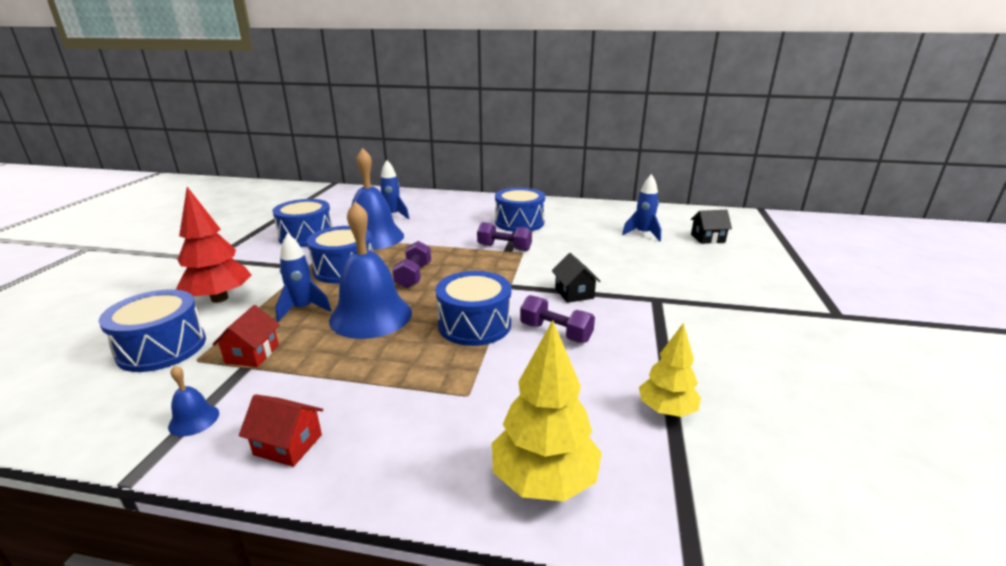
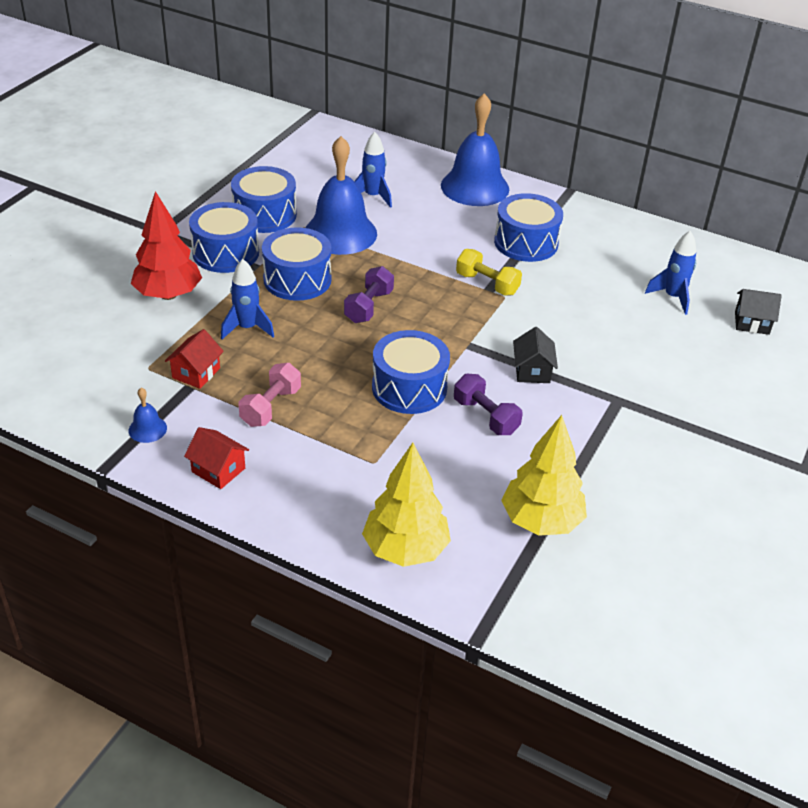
camera: 15 degrees right, 15 degrees up
(162, 348) = (118, 346): blue drum -> blue drum (225, 253)
(340, 367) = (271, 407): none -> pink dumbbell
(371, 316) = (311, 352): blue bell -> blue bell (475, 187)
(504, 248) = (487, 284): purple dumbbell -> yellow dumbbell
(666, 410) = (541, 521): yellow tree -> yellow tree, size x1.55

